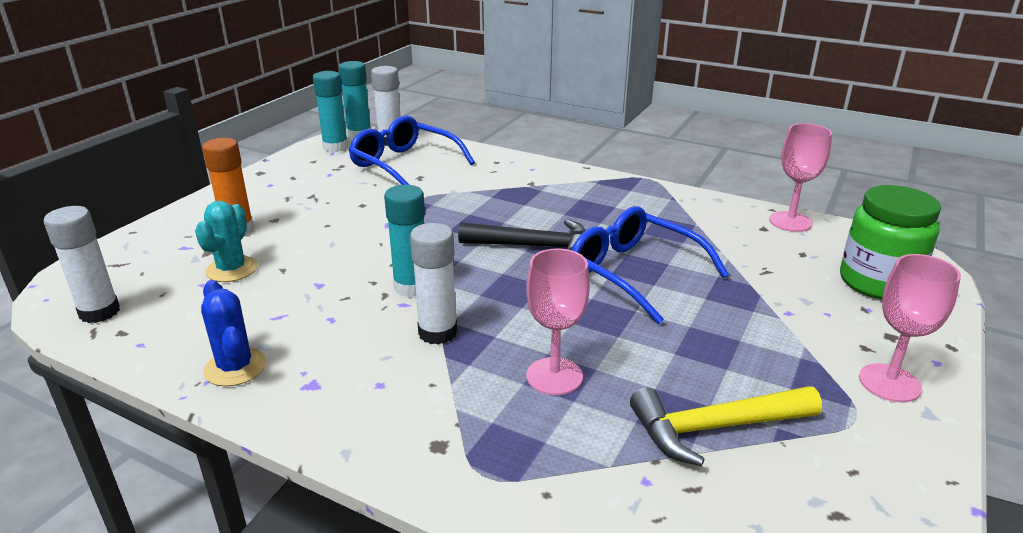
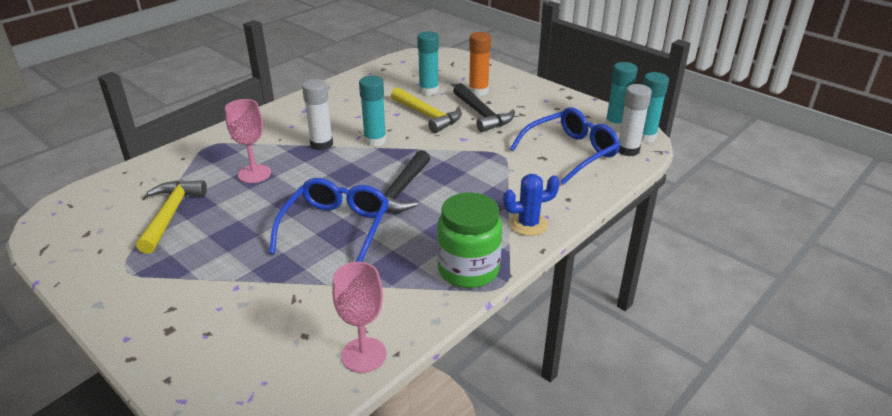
camera: 105 degrees right, 5 degrees up
(99, 312) = (404, 63): white glue stick -> none
(232, 269) = (428, 90): turquoise cactus -> turquoise glue stick
(235, 367) = (333, 93): blue cactus -> blue cactus (528, 224)
(315, 219) = (482, 114): none -> black hammer
(323, 257) = (427, 116): none -> yellow hammer
(634, 273) = (336, 228): blue glasses -> blue glasses turned 45 degrees counterclockwise
(877, 282) = (230, 363): green jar -> green jar (468, 270)
(889, 383) = (133, 300): pink goblet -> none

